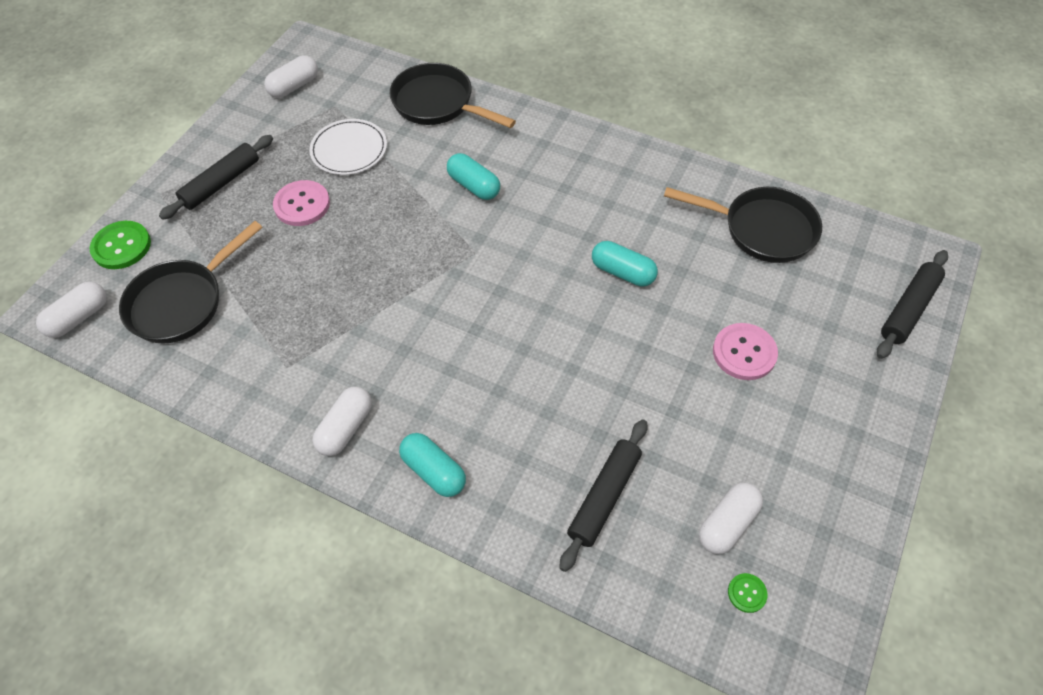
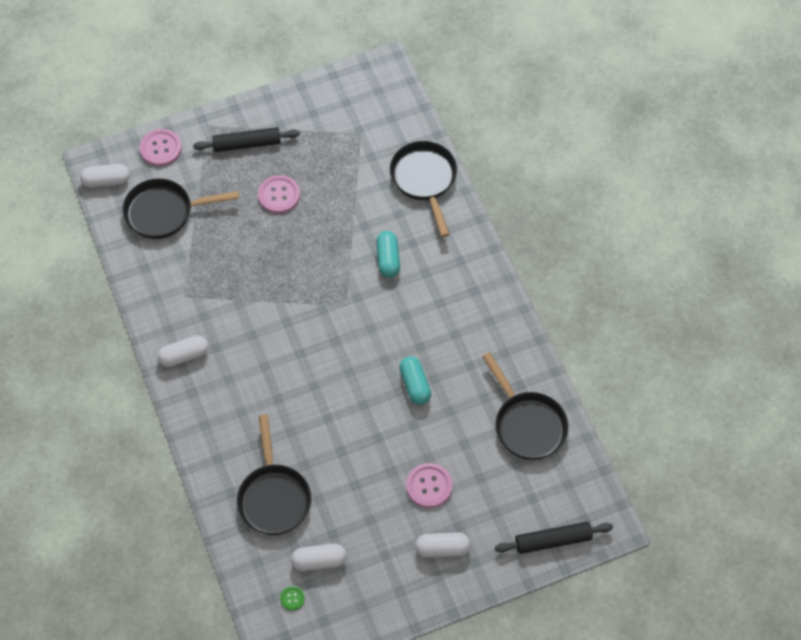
camera: 40 degrees right, 5 degrees up
(121, 246) = (161, 148): green button -> pink button
(294, 86) = (349, 99): white capsule -> white capsule (442, 549)
(349, 149) = (339, 175): white plate -> none
(434, 471) = (205, 415): turquoise capsule -> none
(604, 497) = (274, 497): black rolling pin -> black pan

